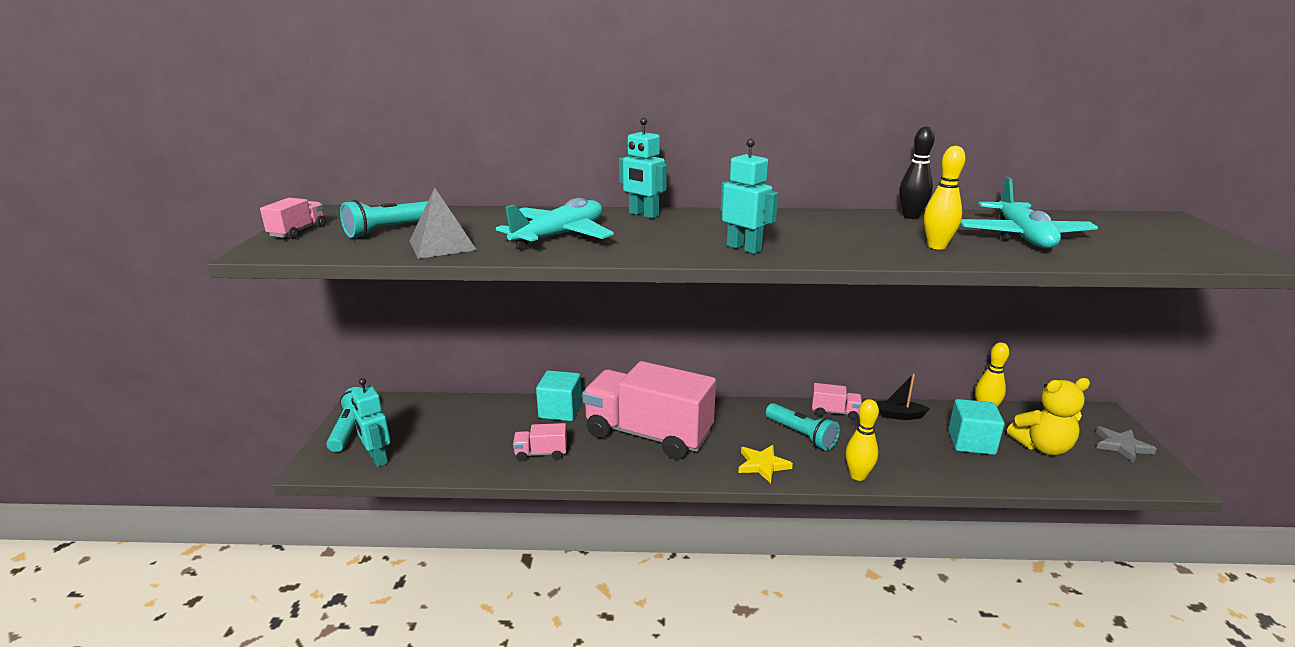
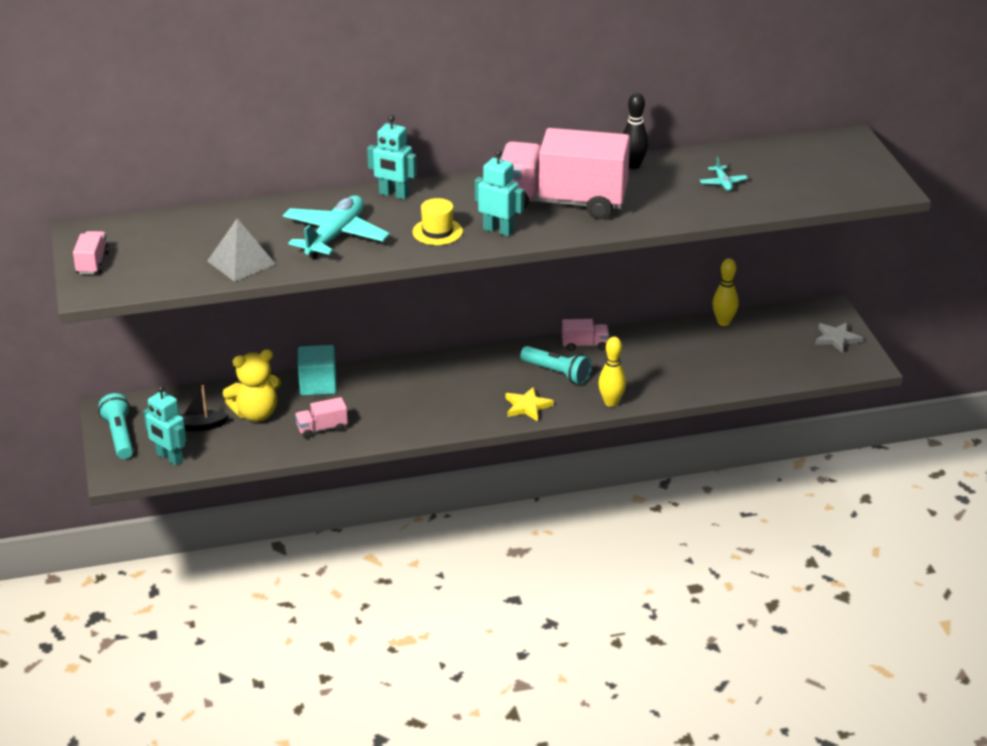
camera: 15 degrees left, 10 degrees up
(388, 230) = (174, 250): turquoise flashlight -> none
(648, 434) = (414, 395): pink truck -> pink truck (562, 202)
(673, 243) = (437, 232): none -> yellow hat
(899, 415) = (645, 339): black boat -> black boat (201, 426)
(936, 246) = (653, 206): yellow bowling pin -> none
(971, 442) = (708, 356): turquoise cube -> none
(1022, 236) = (722, 183): turquoise plane -> turquoise plane, size x0.44
(1042, 447) = (769, 351): yellow teddy bear -> yellow teddy bear (256, 414)

